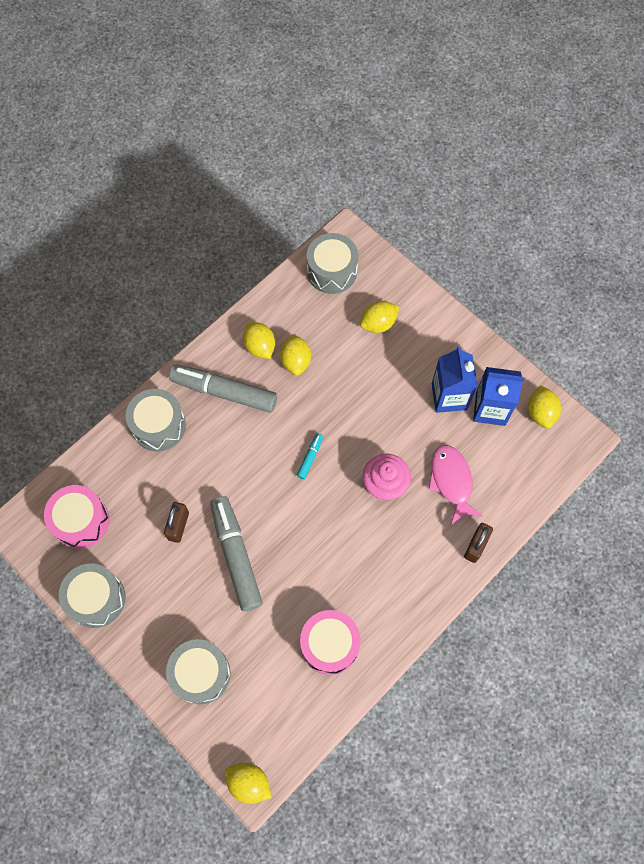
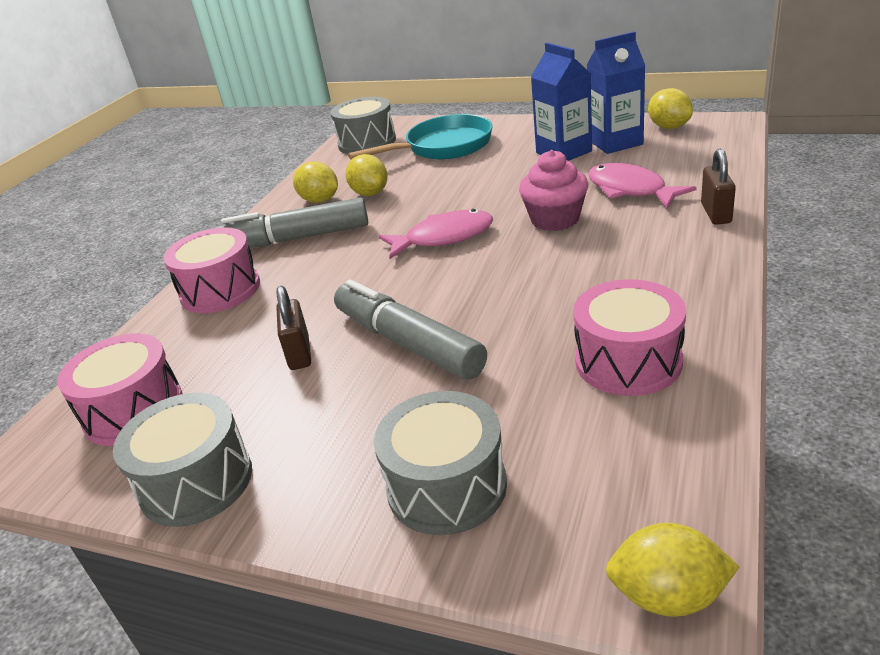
camera: 20 degrees left, 35 degrees down
(159, 426) = (220, 290): grey drum -> pink drum
(310, 457) = (443, 237): turquoise marker -> pink fish
(378, 323) = (443, 147): yellow lemon -> turquoise pan

